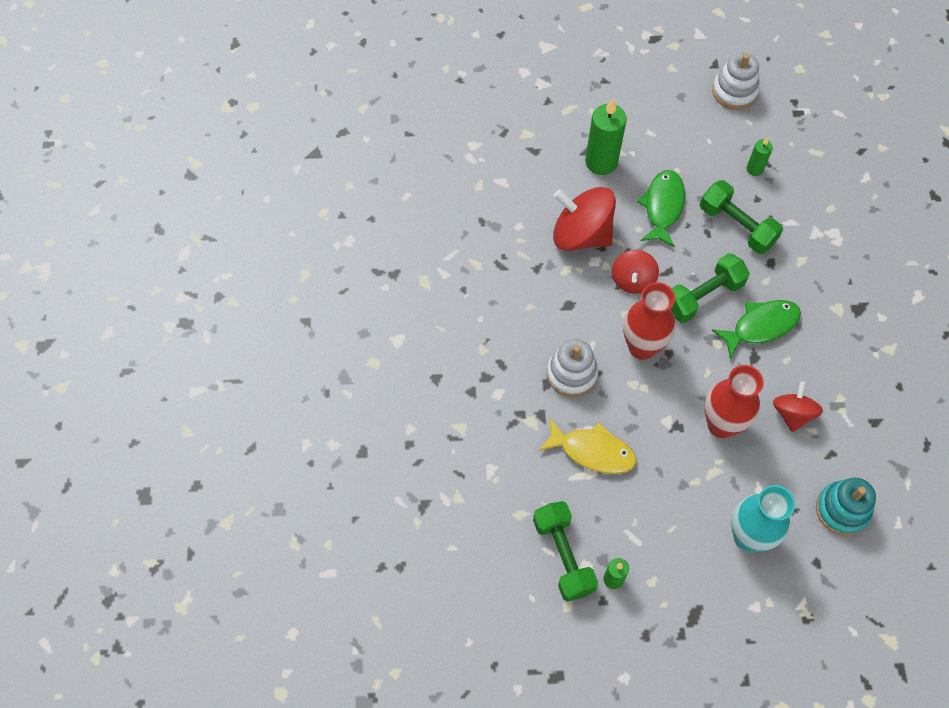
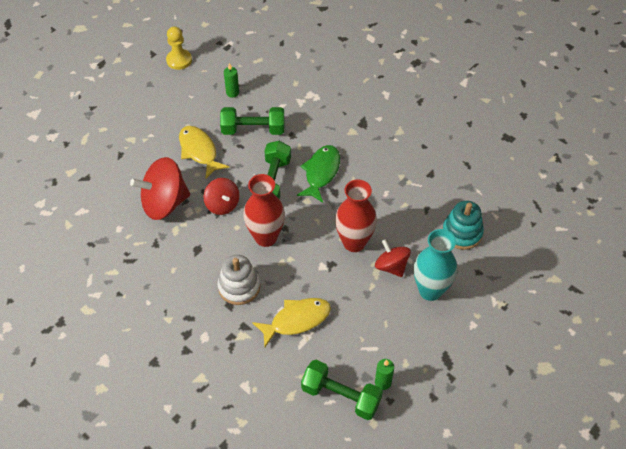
camera: 45 degrees left, 10 degrees down
(601, 162) = (136, 153): green candle -> none
(662, 207) = (199, 151): green fish -> yellow fish
(734, 91) = (179, 60): white stacking toy -> yellow pawn
(792, 414) = (385, 205): red spinning top -> red spinning top (391, 266)

